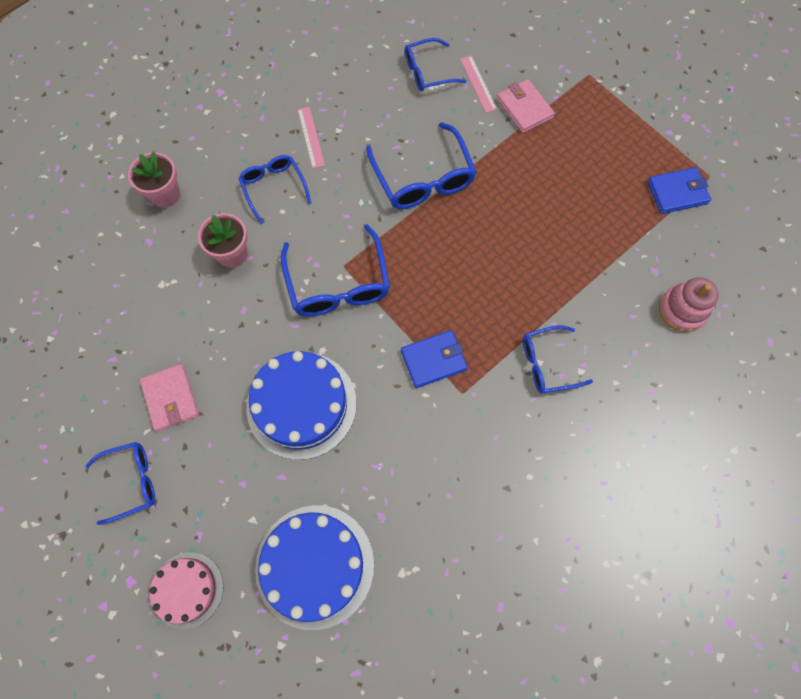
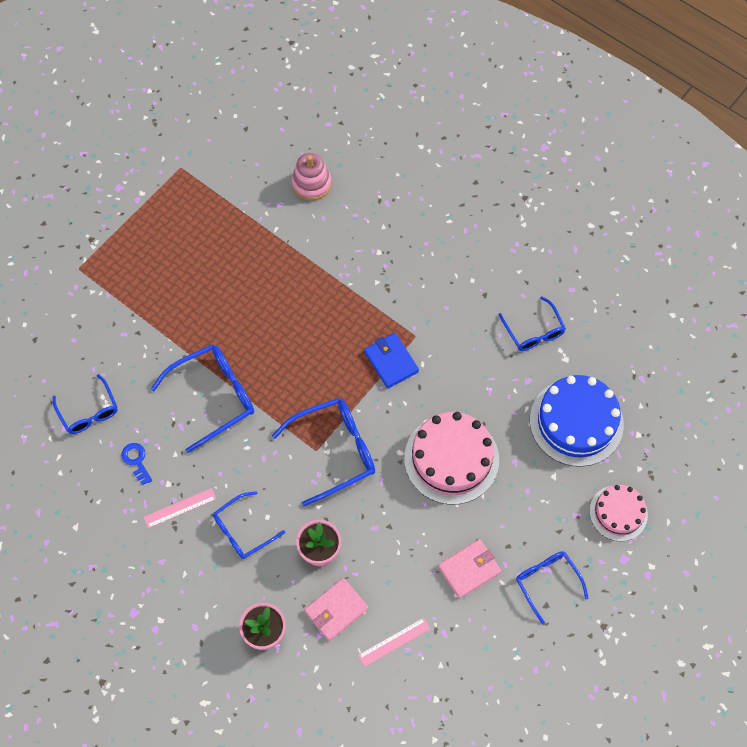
camera: 100 degrees left, 5 degrees down
(301, 404) = (451, 459): blue cake -> pink cake
(368, 106) = (136, 461): none -> blue key
(478, 84) = (99, 363): pink ruler -> pink ruler (394, 642)
(524, 108) = (124, 320): pink wallet -> pink wallet (336, 610)
(547, 363) = (377, 276): blue glasses -> blue glasses (533, 331)
(677, 192) = (200, 191): blue wallet -> none

